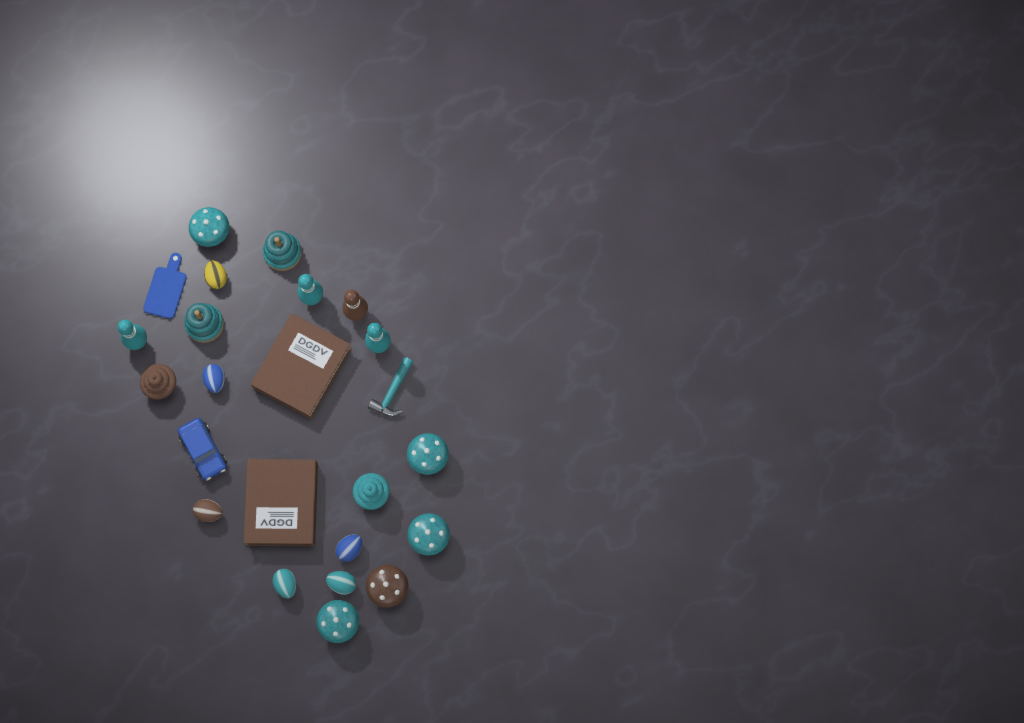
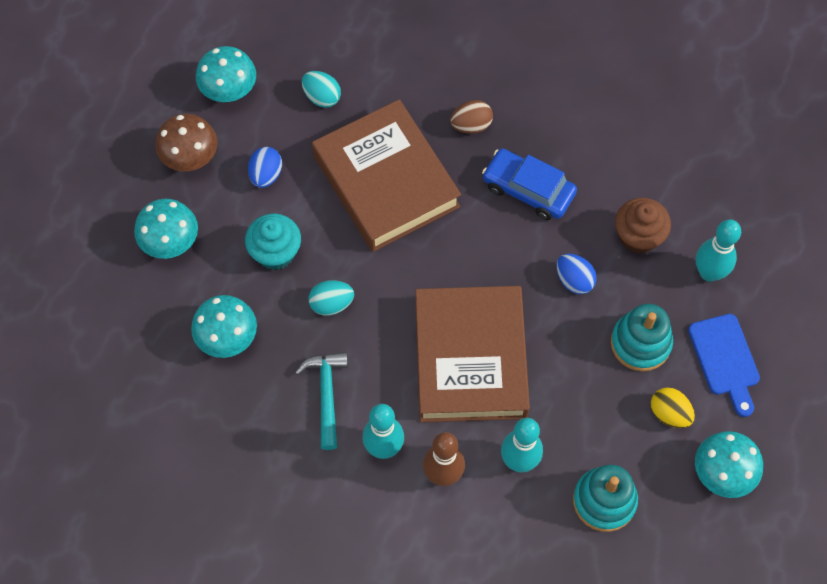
camera: 150 degrees right, 10 degrees down
(342, 583) = (252, 133): turquoise egg -> turquoise egg (331, 304)

